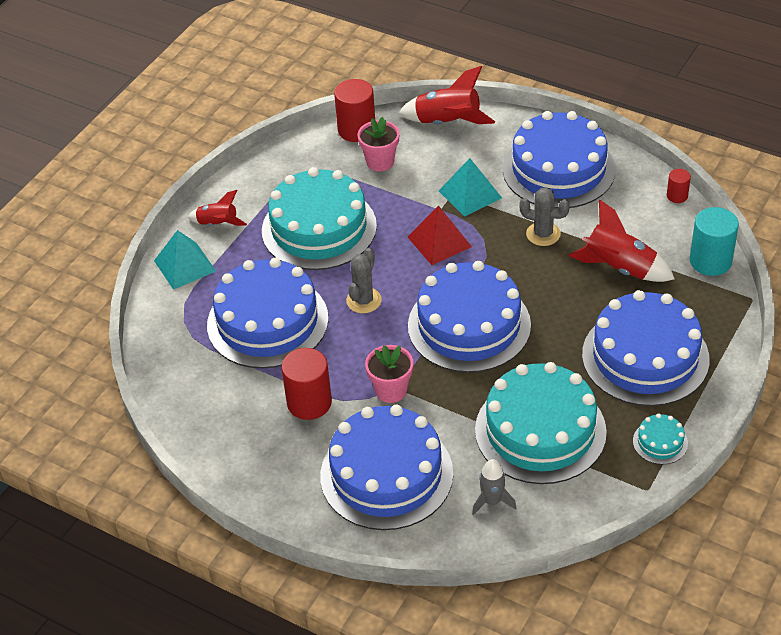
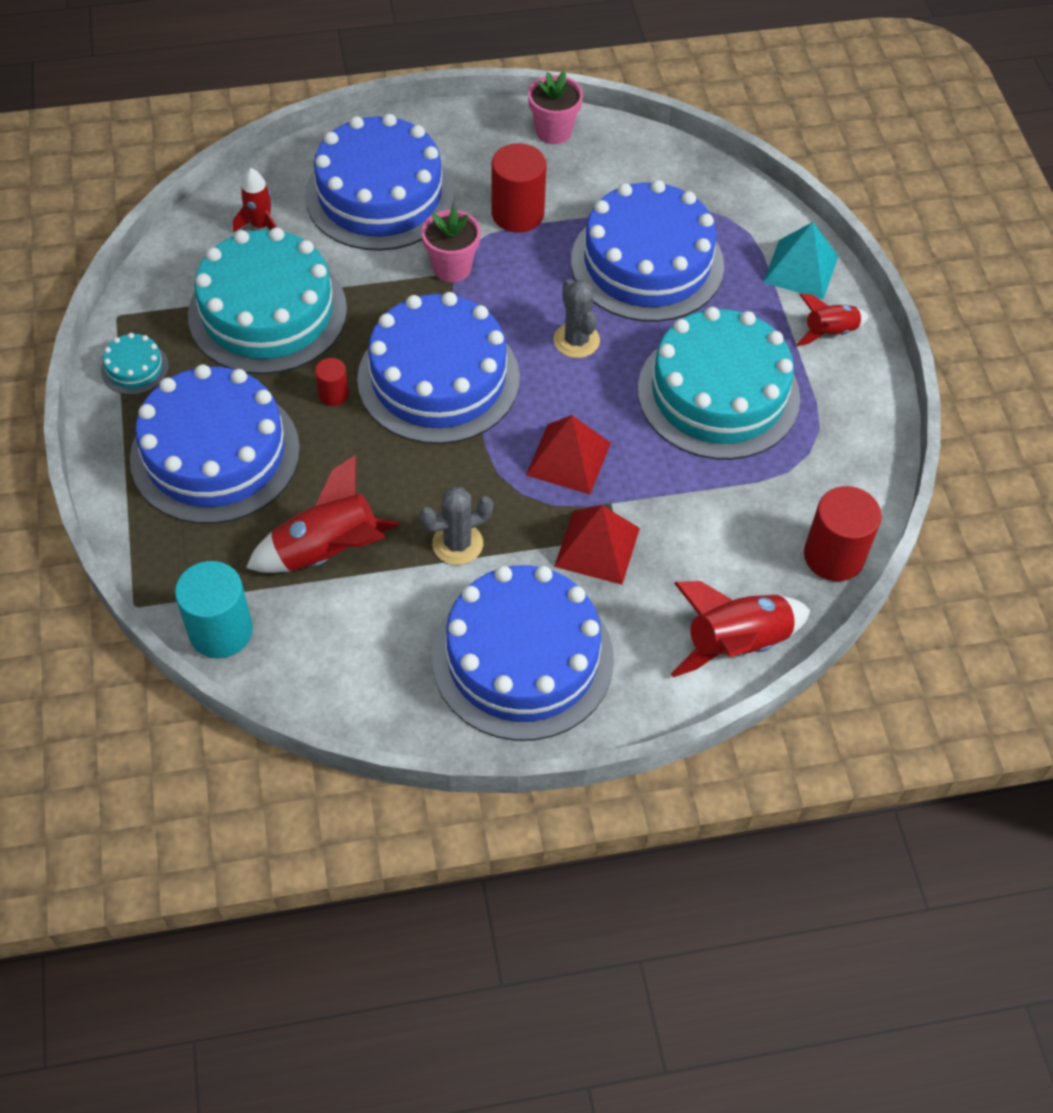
camera: 135 degrees right, 10 degrees up
(380, 162) = (752, 526): pink flower pot -> pink flower pot (553, 131)
(470, 194) = (597, 547): turquoise pyramid -> red pyramid
(492, 501) = (260, 226): grey rocket -> red rocket
(677, 196) = (333, 713): red cylinder -> red cylinder (333, 394)

